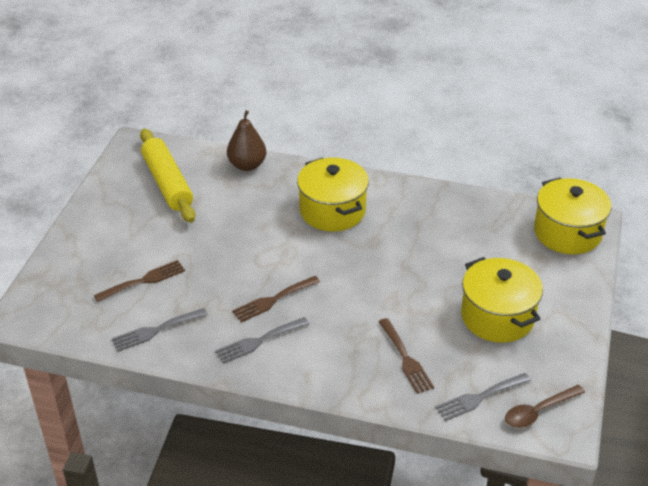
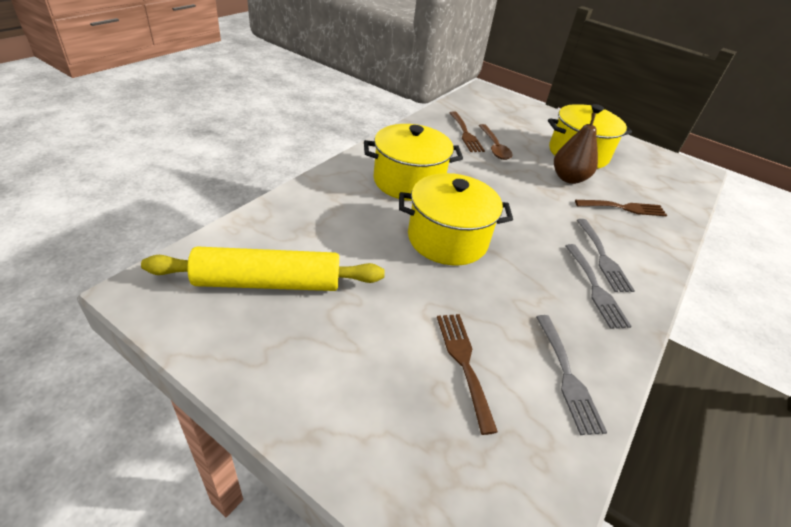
camera: 75 degrees left, 0 degrees up
(247, 165) = (289, 209): brown pear -> brown pear (568, 178)
(273, 300) = (532, 259): brown fork -> brown fork (465, 134)
(479, 398) = (668, 190): grey fork -> grey fork (603, 258)
(538, 411) = (679, 172): brown spoon -> brown spoon (494, 147)
(567, 233) = (493, 101): yellow pot -> yellow pot (447, 239)

